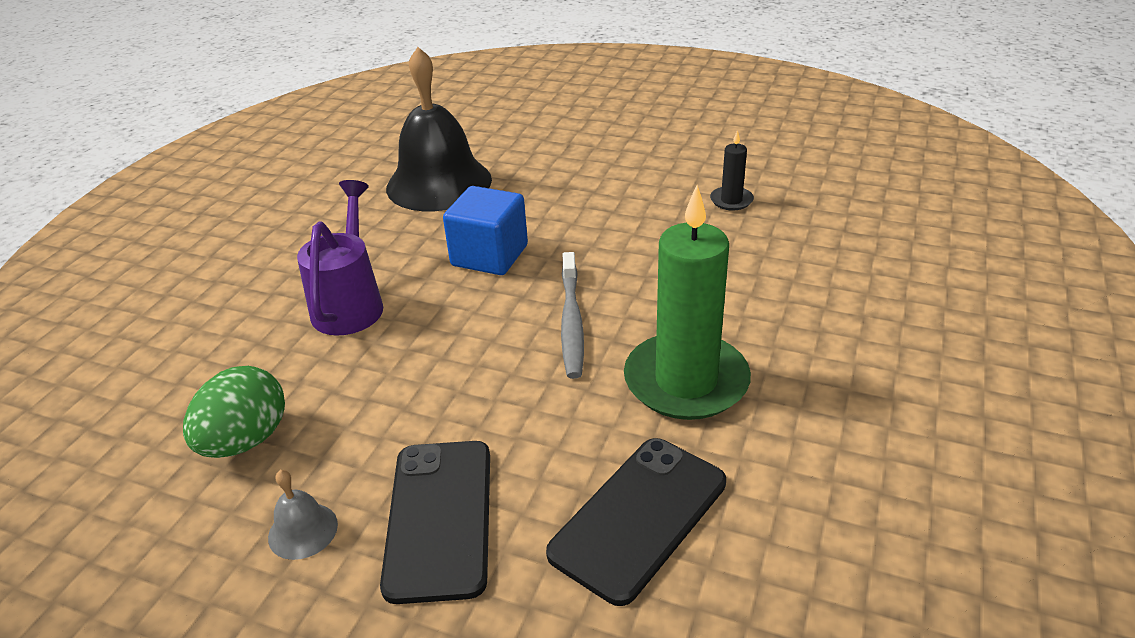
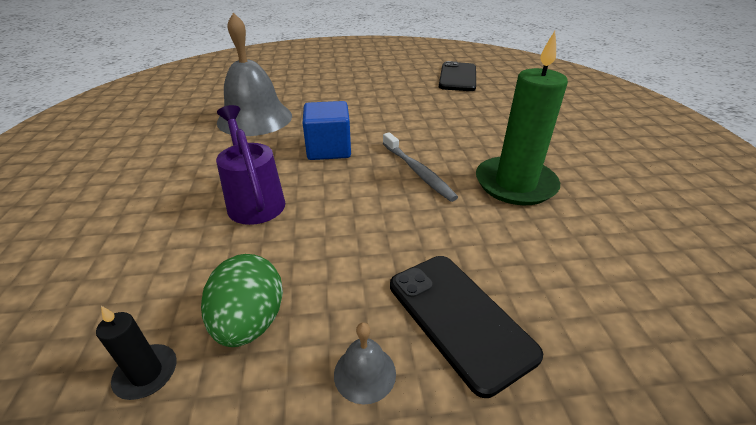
camera: 30 degrees left, 0 degrees up
(439, 183) = (255, 118): black bell -> grey bell
(639, 517) = (576, 266): black phone -> black phone (457, 77)
(731, 200) = (439, 95): black candle -> black candle (146, 373)

